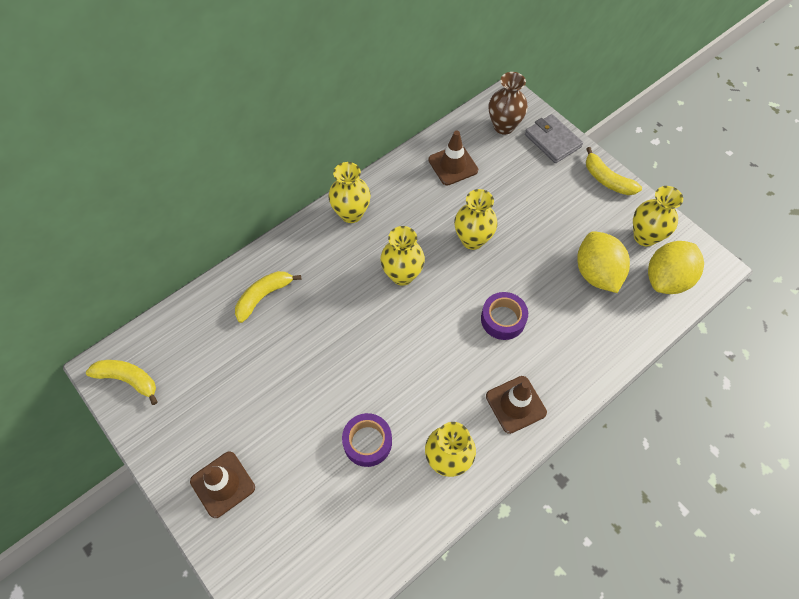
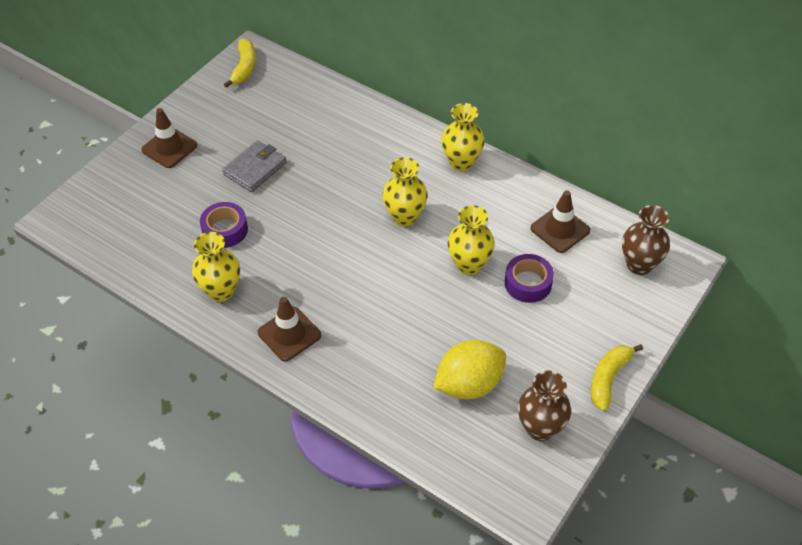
camera: 75 degrees right, 10 degrees down
(263, 296) = (347, 125): yellow banana -> none
(503, 319) = (381, 307): purple tape -> purple tape (528, 283)
(552, 141) = (641, 315): grey wallet -> grey wallet (255, 168)
(645, 236) = (540, 428): yellow vase -> brown vase
(667, 279) = (487, 457): yellow lemon -> none

